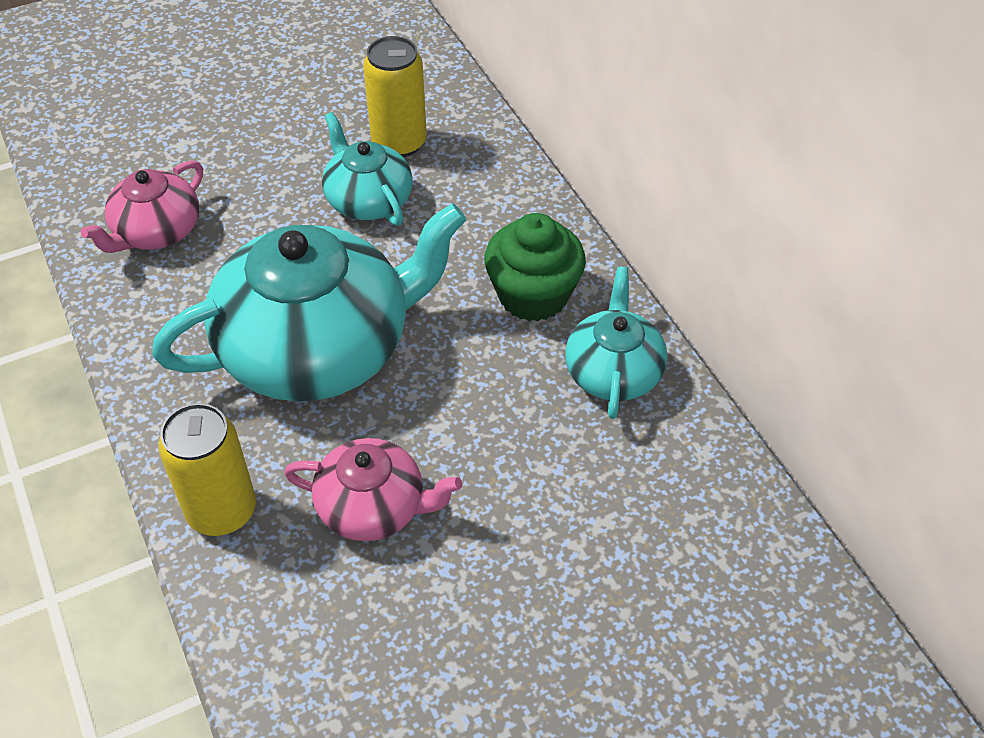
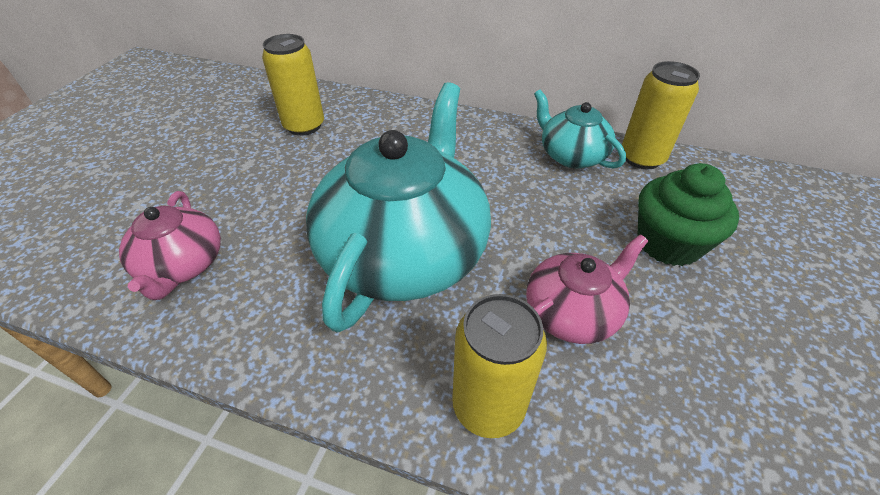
camera: 45 degrees left, 5 degrees down
(368, 199) = (323, 160): turquoise teapot -> none
(533, 295) = (483, 149): green cupcake -> green cupcake (668, 243)
(687, 434) = (642, 158): none -> yellow can

